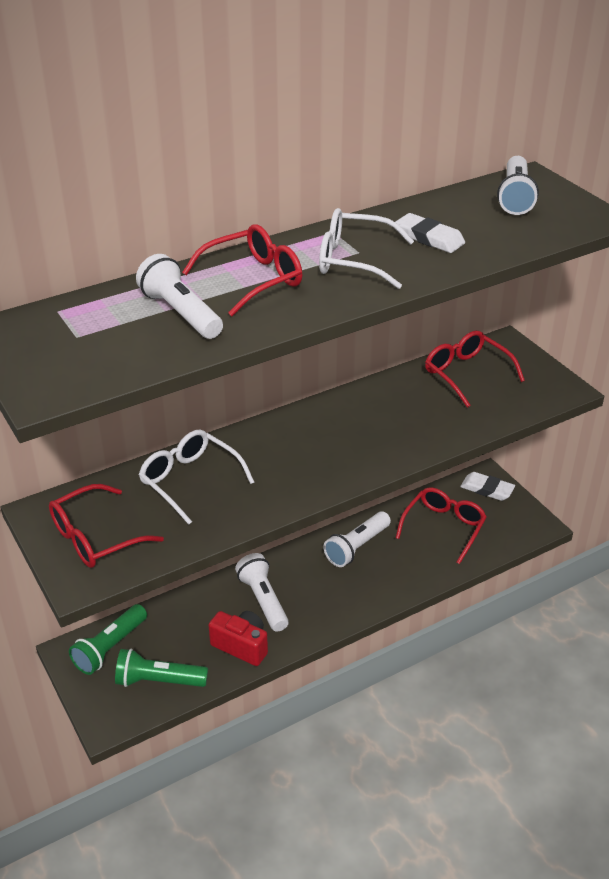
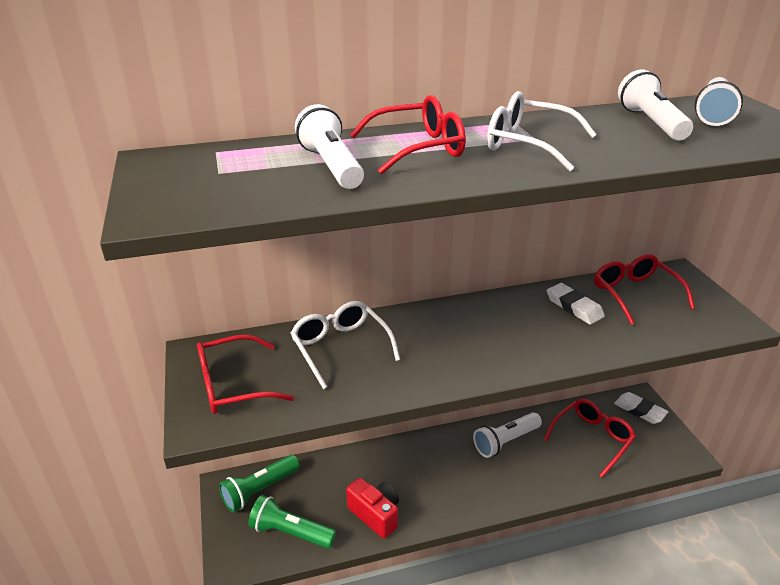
camera: 15 degrees right, 5 degrees down
(263, 600) = (407, 474): white flashlight -> white flashlight (651, 123)
(429, 238) = (613, 135): white eraser -> white eraser (574, 307)

